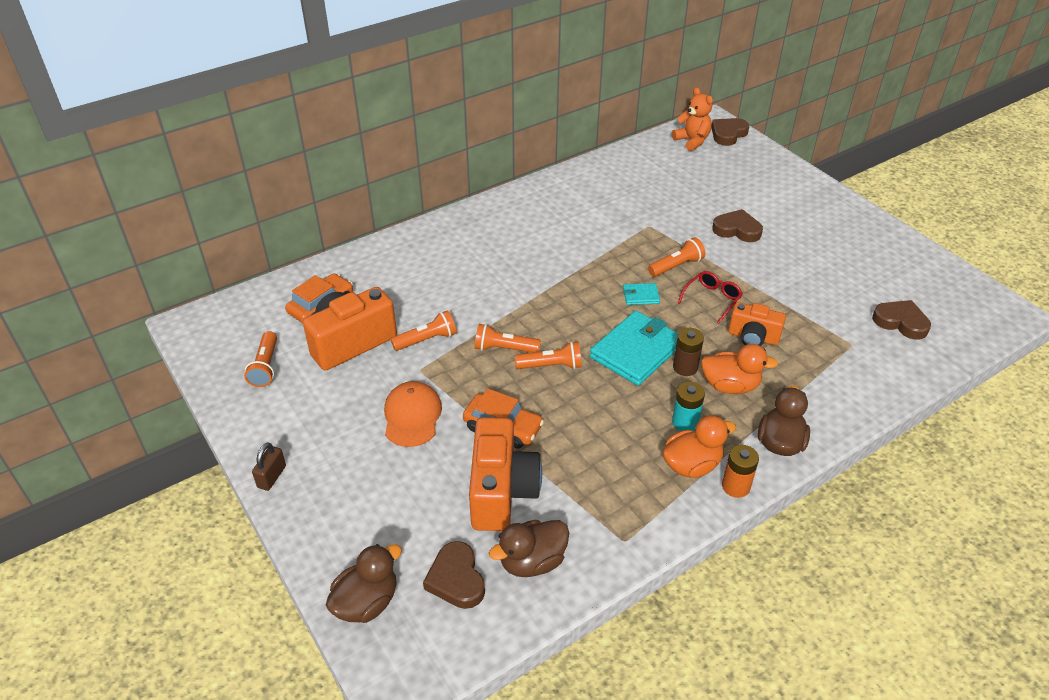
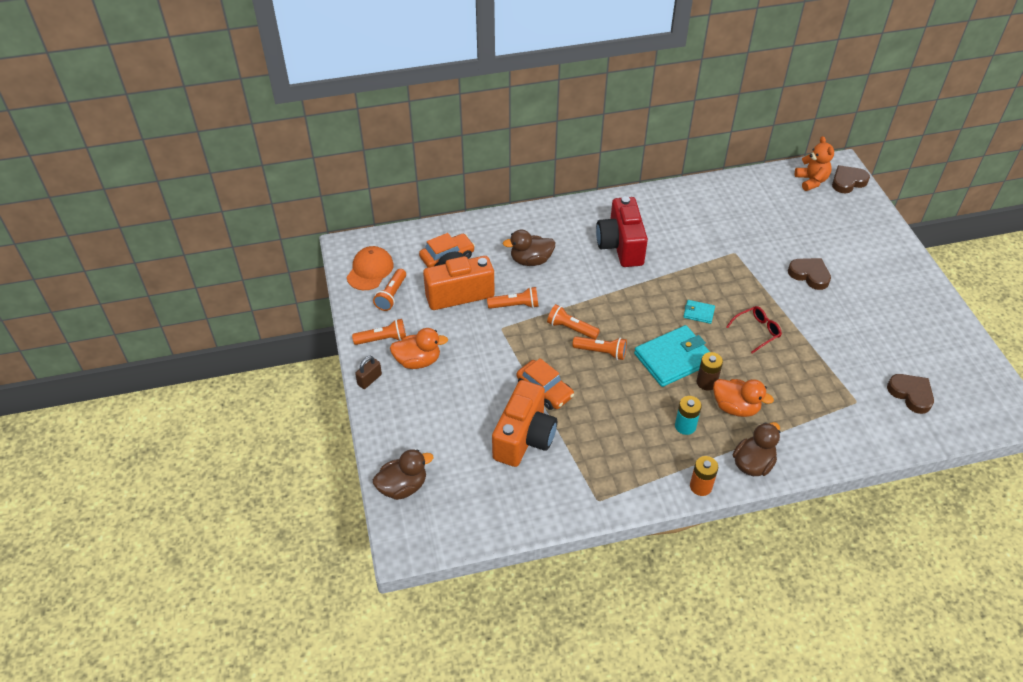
camera: 20 degrees right, 5 degrees up
(412, 416) = (482, 363): orange cap -> orange cap (370, 270)
(456, 579) = (468, 490): brown heart -> none
(523, 247) = (621, 246): none -> red camera
(532, 561) = (525, 494): brown duck -> brown duck (531, 260)
(676, 266) = (741, 294): orange flashlight -> orange flashlight (382, 339)
(692, 465) = (674, 460): orange duck -> orange duck (418, 361)
(753, 337) = (775, 373): orange camera -> none

